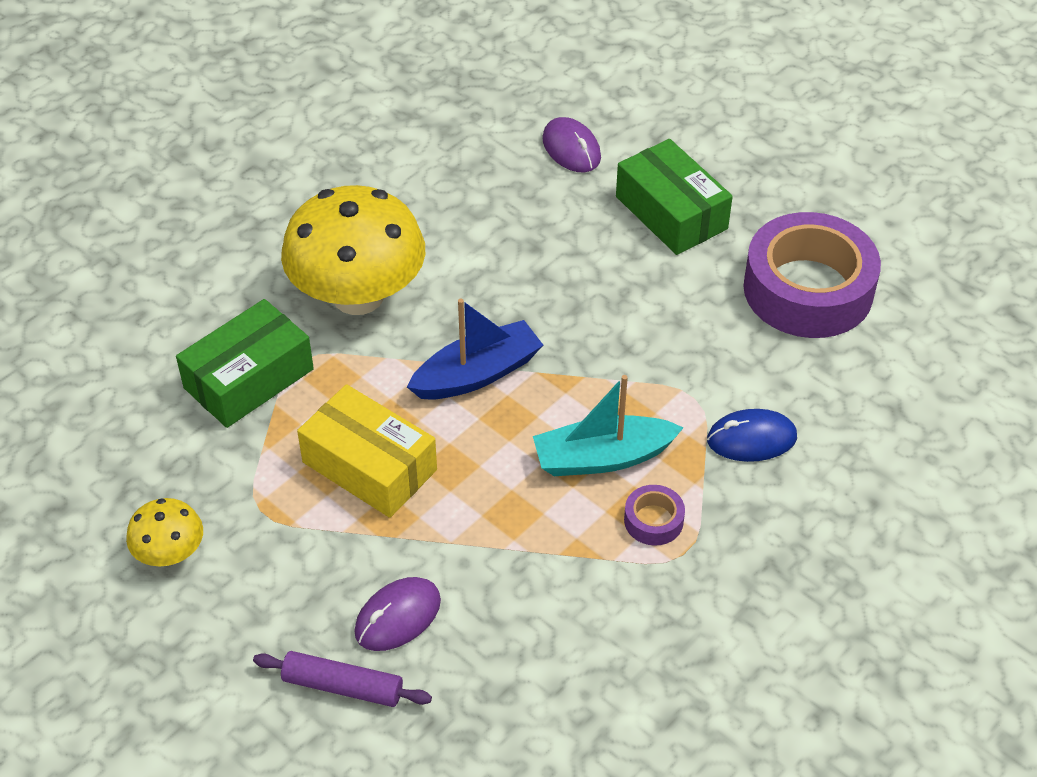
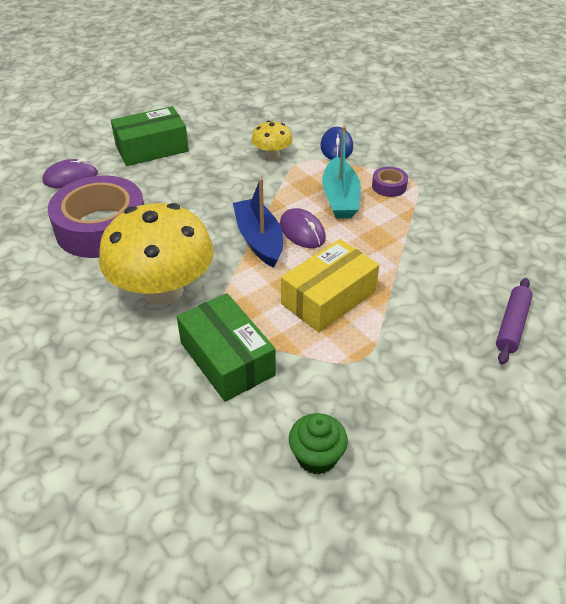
camera: 80 degrees left, 5 degrees down
(112, 481) = (316, 457): none -> green cupcake
(170, 553) = (397, 417): yellow mushroom -> yellow mushroom (272, 155)
(398, 617) = (456, 295): purple mouse -> purple mouse (302, 231)
(808, 289) = (234, 114): purple tape -> purple tape (101, 228)

